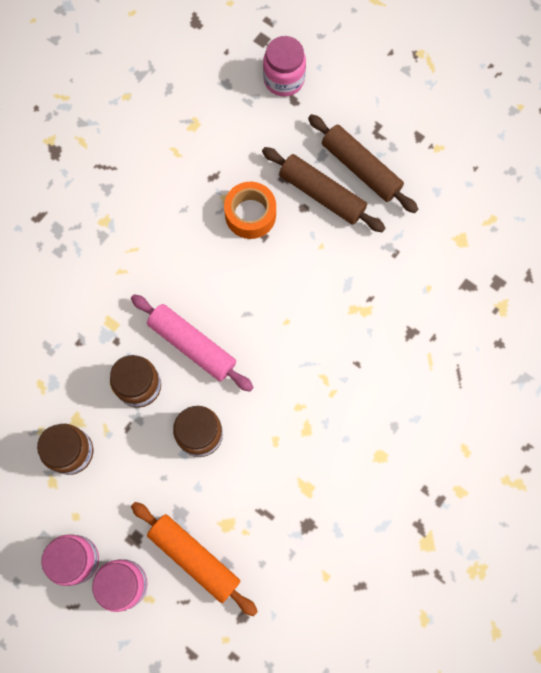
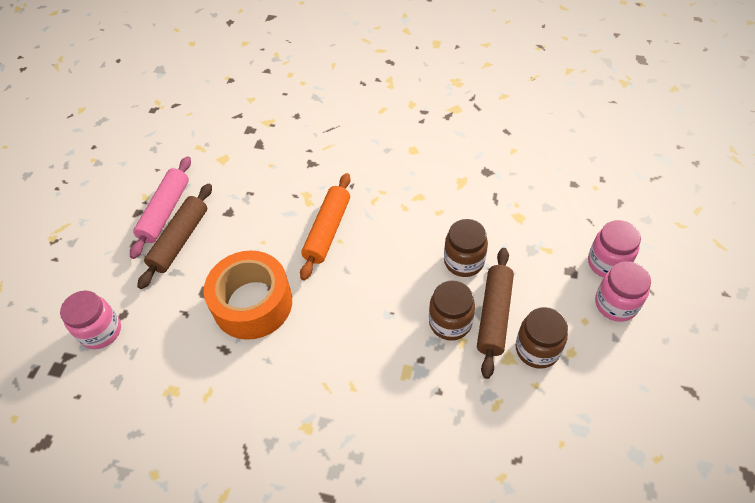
camera: 110 degrees left, 20 degrees down
(192, 345) = (393, 298): pink rolling pin -> pink rolling pin (165, 212)
(194, 558) = (556, 227): orange rolling pin -> orange rolling pin (327, 230)
(250, 214) = (252, 303): orange tape -> orange tape, size x1.60
(322, 194) = (214, 258): brown rolling pin -> brown rolling pin (494, 315)

